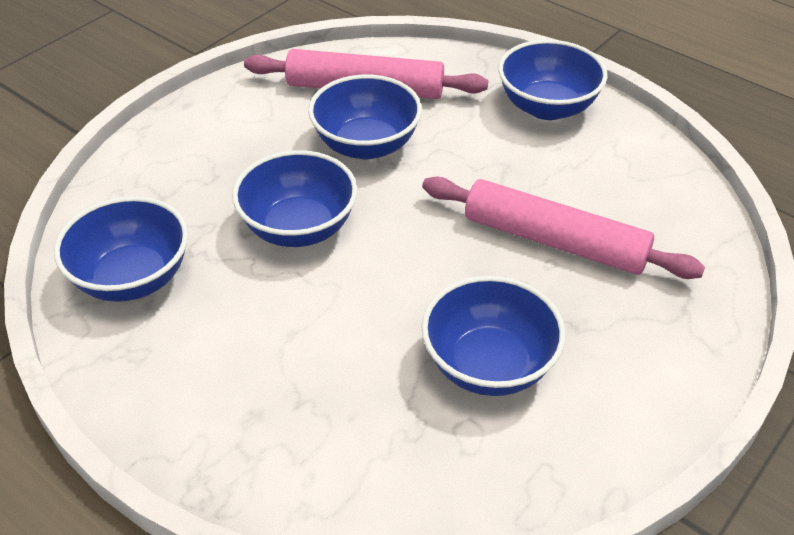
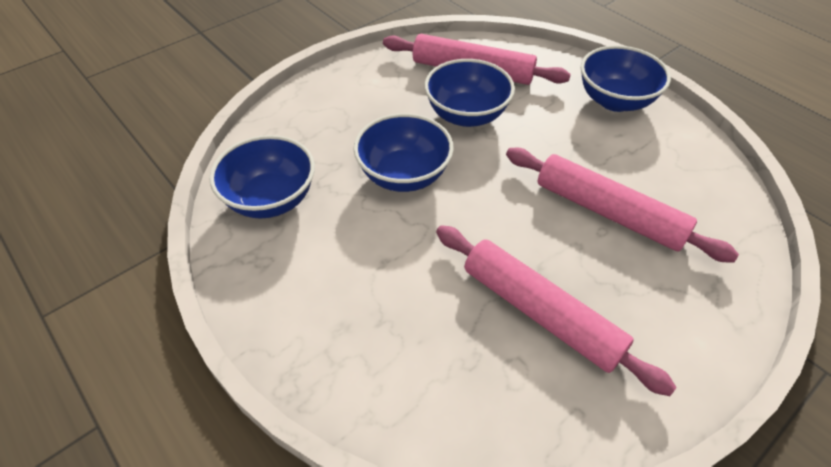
camera: 10 degrees right, 5 degrees up
(489, 365) = (540, 312): blue bowl -> pink rolling pin

